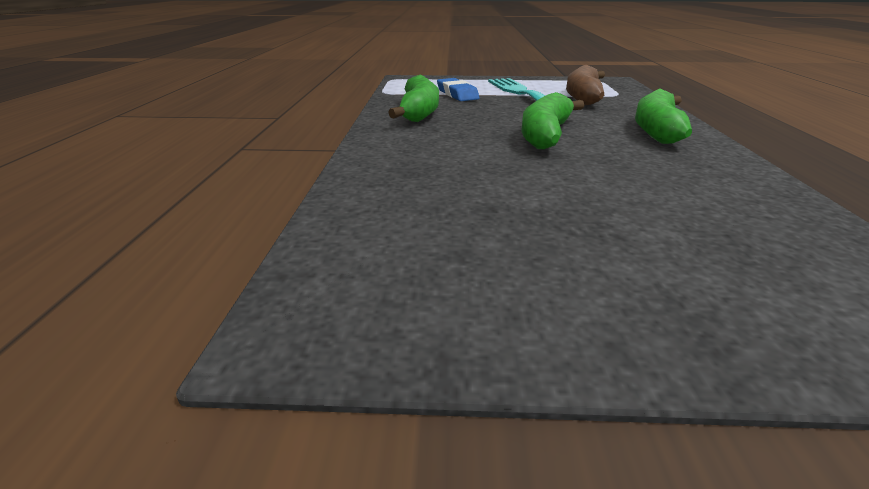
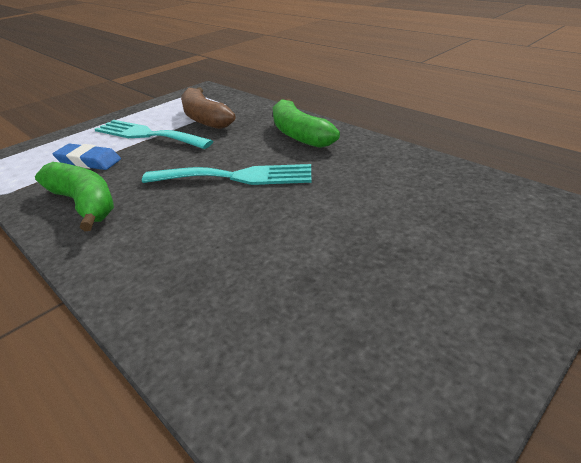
camera: 45 degrees left, 5 degrees up
(545, 134) = (236, 177): green banana -> turquoise fork

